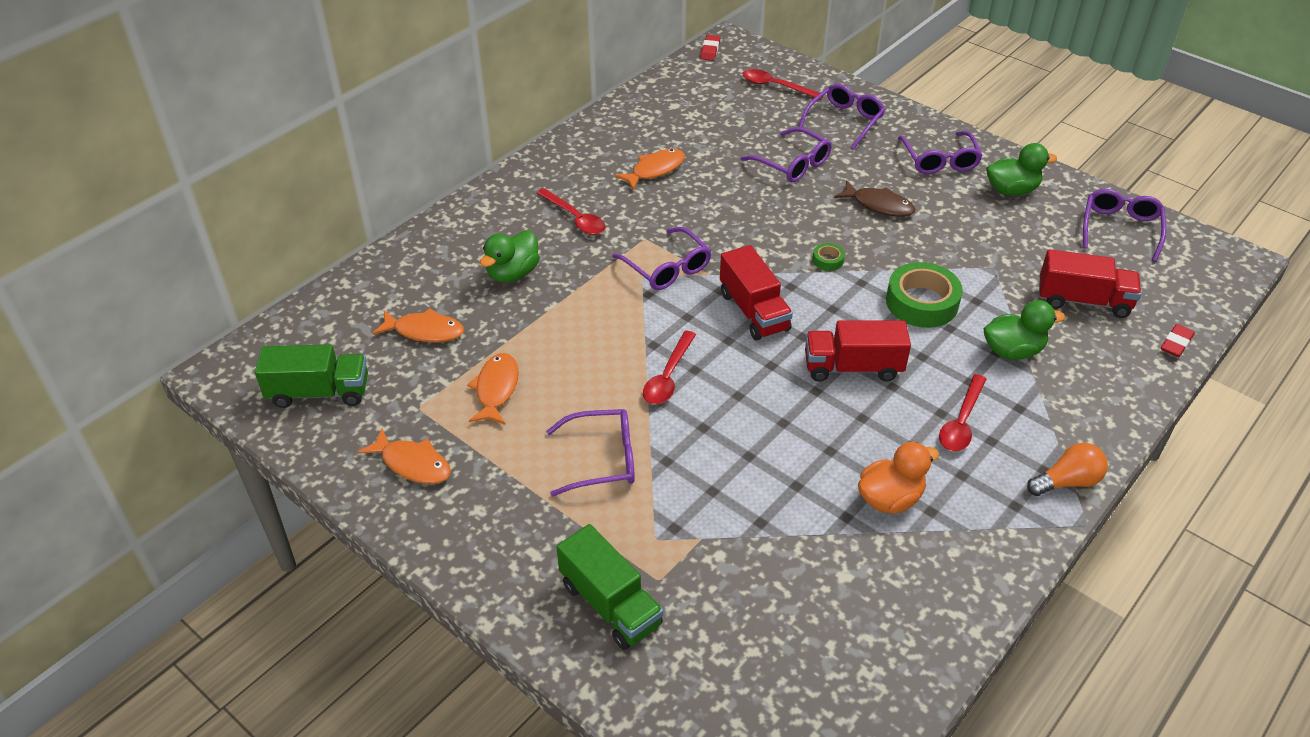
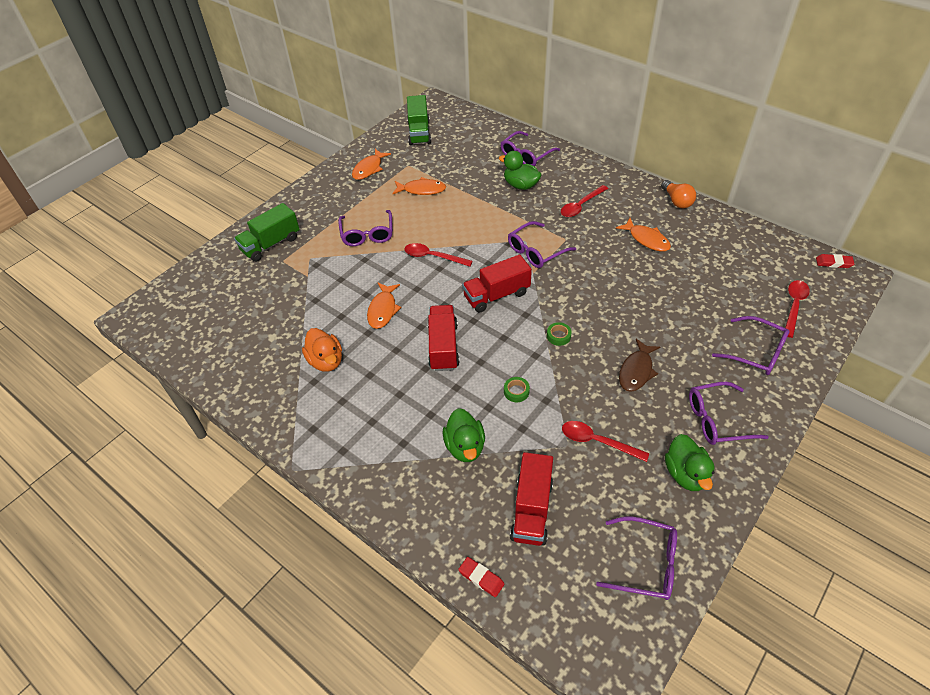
camera: 90 degrees right, 5 degrees up
(425, 331) = (467, 159): orange fish -> orange fish (383, 310)
(792, 164) = (679, 316): purple glasses -> purple glasses (526, 155)
(922, 302) = (516, 391): green tape -> green tape, size x0.45
(961, 422) = (390, 405): red spoon -> red spoon (597, 441)
(1067, 482) = (330, 463): orange light bulb -> orange light bulb (676, 201)

